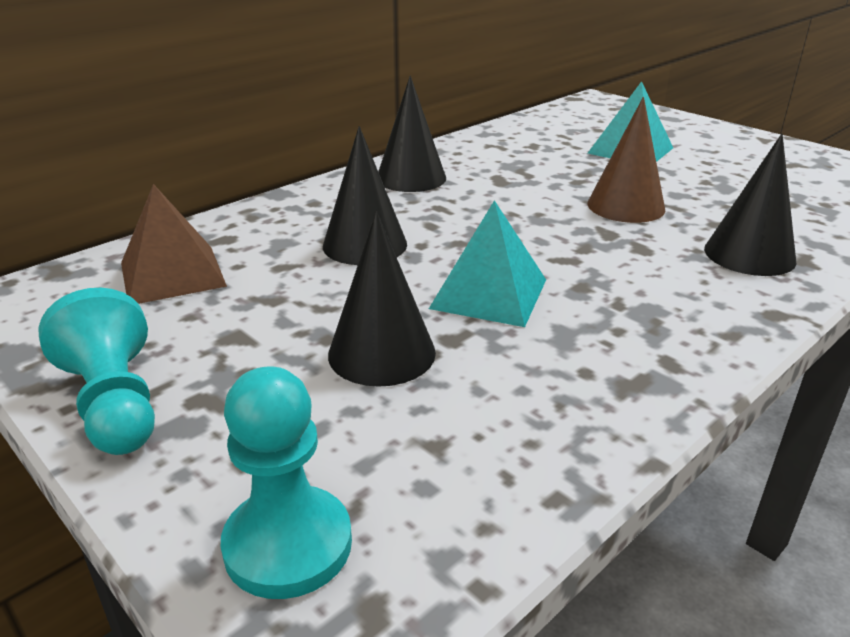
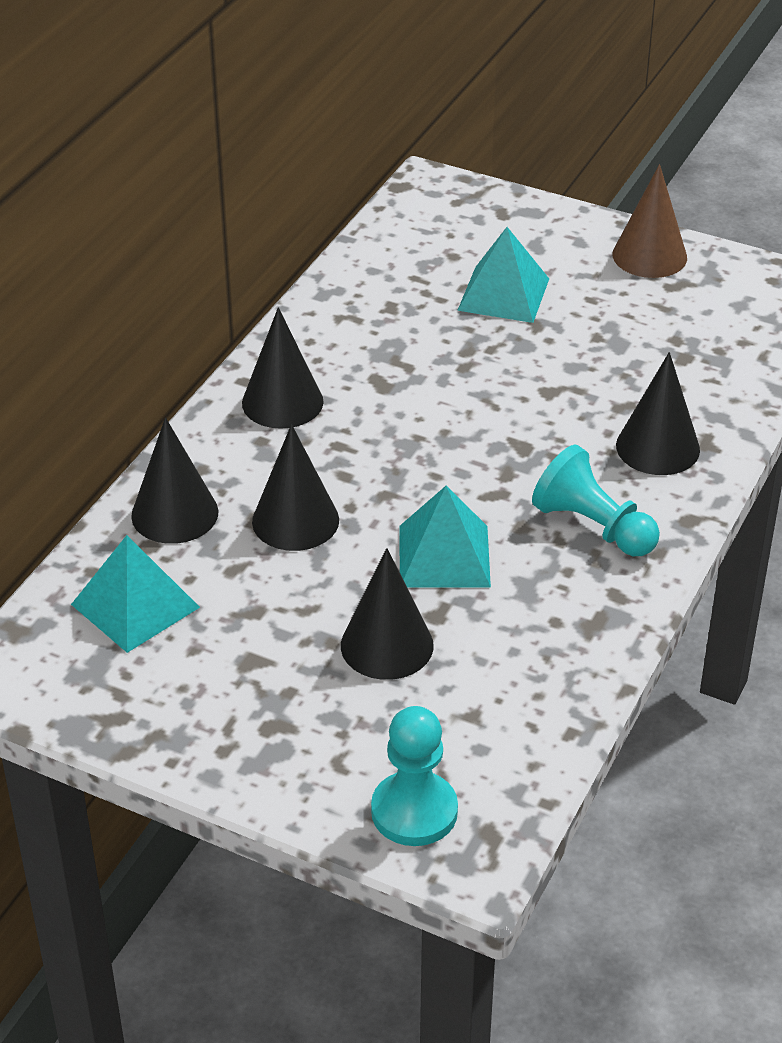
camera: 20 degrees left, 10 degrees up
(115, 403) = (207, 748): turquoise pawn -> turquoise pawn (593, 526)
(172, 274) = (135, 606): brown pyramid -> turquoise pyramid
(266, 223) = (175, 513): none -> black cone
(626, 206) = (527, 399): brown cone -> brown cone (649, 256)

